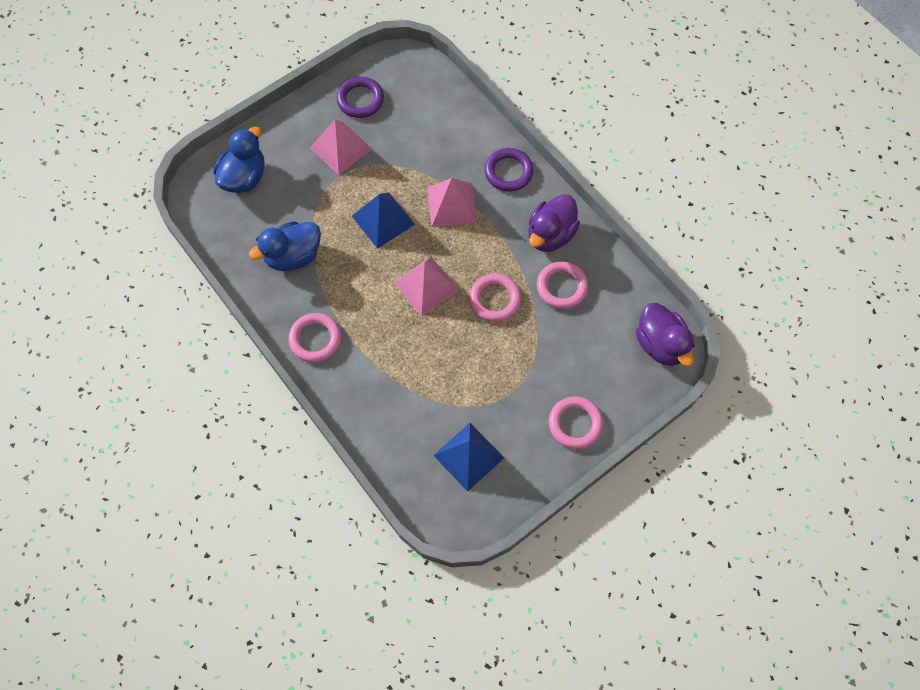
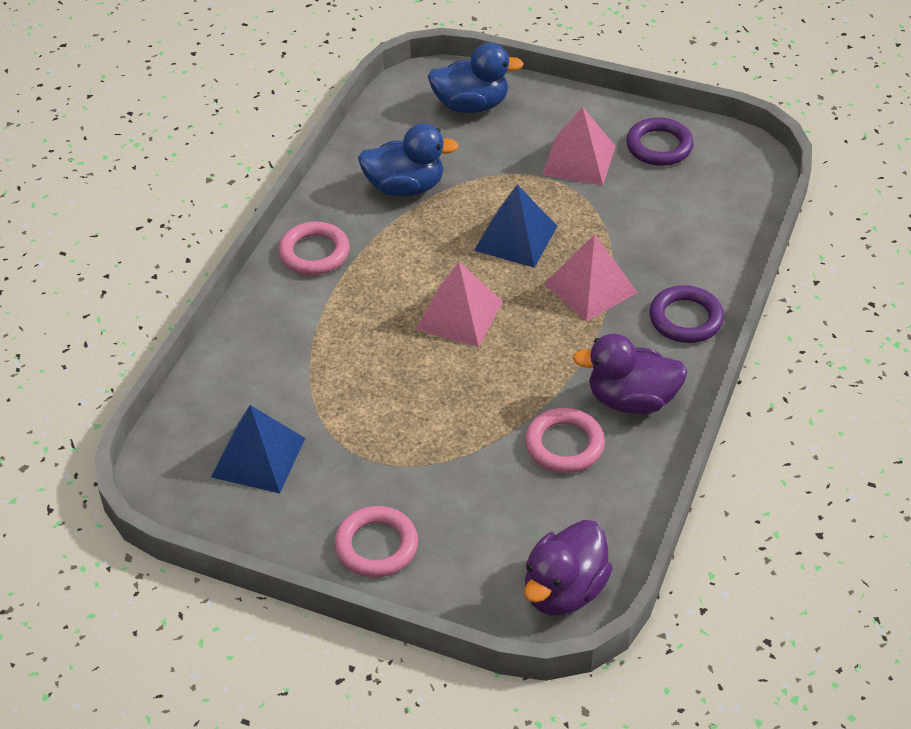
camera: 60 degrees right, 20 degrees down
(293, 256) = (405, 187): blue duck -> blue duck turned 150 degrees clockwise
(495, 299) = (492, 386): pink ring -> none

